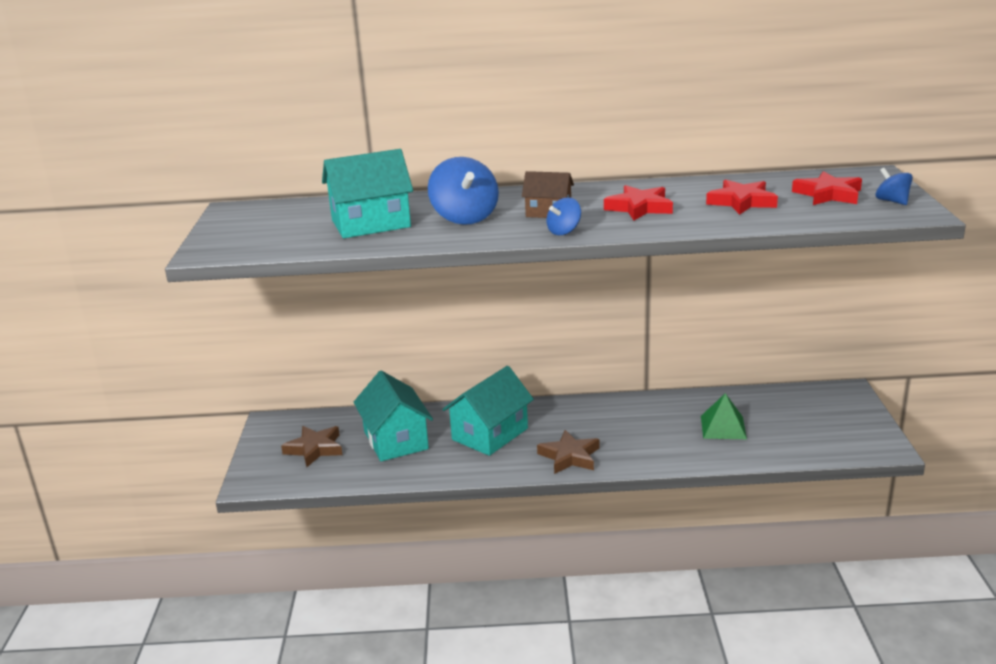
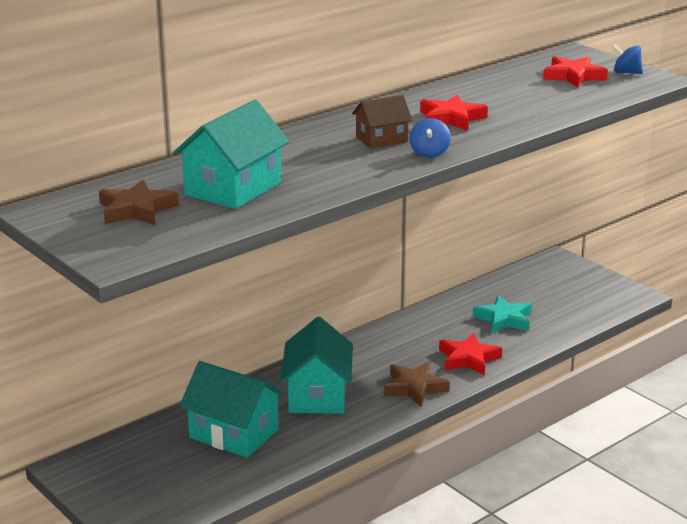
camera: 40 degrees left, 0 degrees up
(315, 449) = (161, 473): brown star -> brown star (136, 210)
(465, 217) = (315, 161): blue spinning top -> none
(723, 427) = (504, 319): green pyramid -> turquoise star
(742, 202) = (522, 96): red star -> red star (468, 359)

